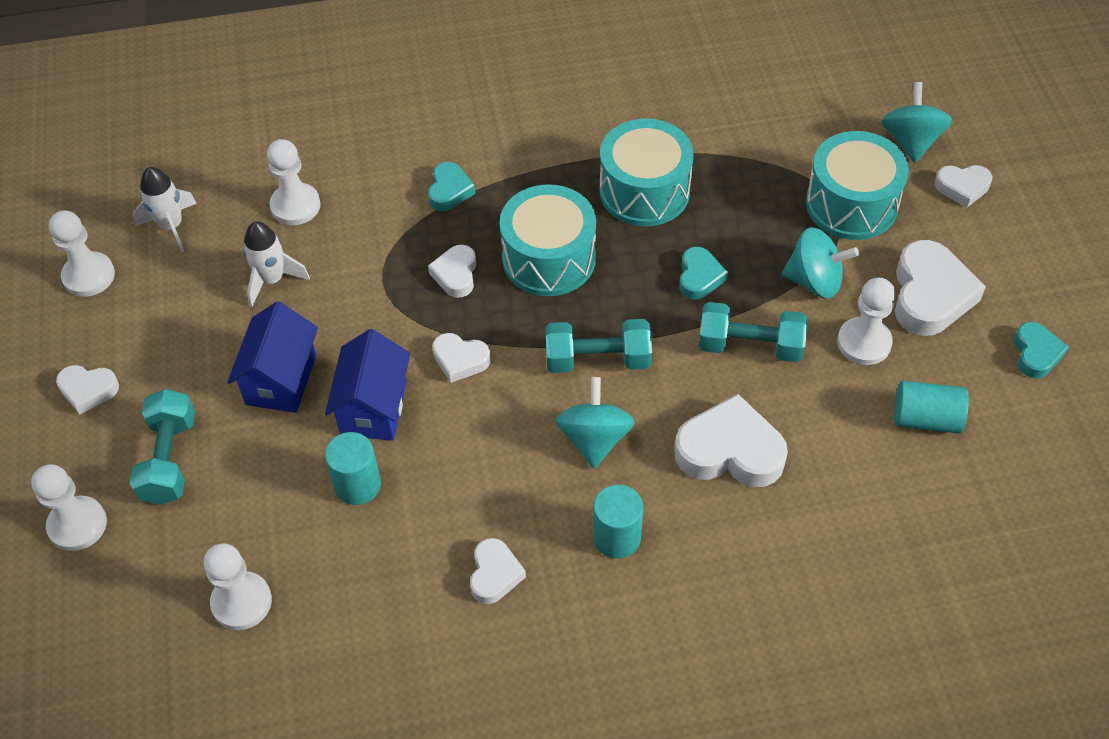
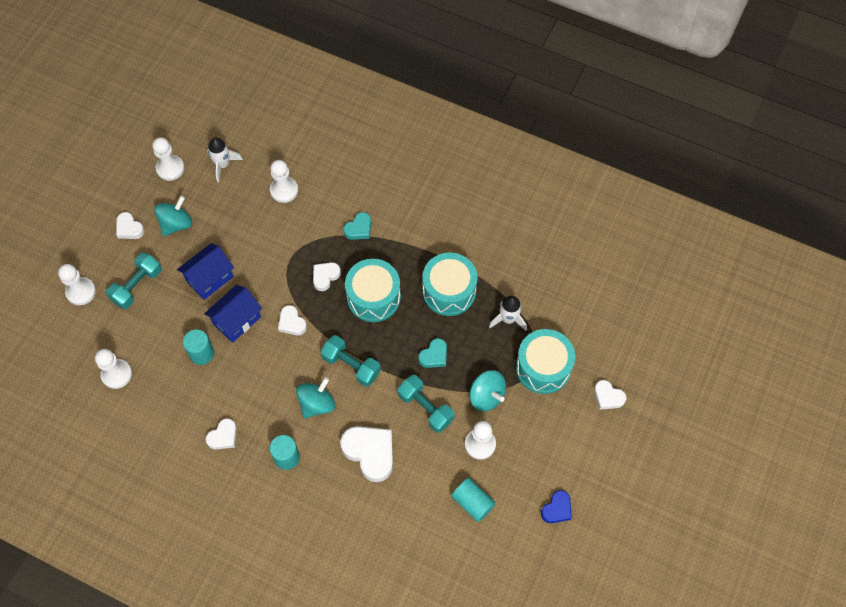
camera: 35 degrees right, 10 degrees up
(272, 279) = (244, 224): white rocket -> white rocket (508, 319)
(911, 141) = (607, 353): turquoise spinning top -> turquoise spinning top (176, 224)
(930, 295) = (535, 442): white heart -> none
(1036, 353) = (557, 509): turquoise heart -> blue heart

